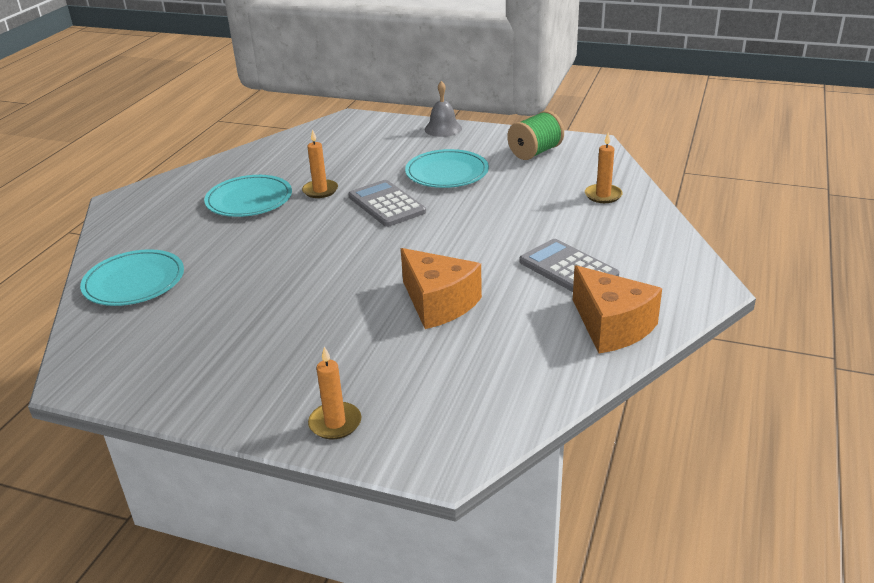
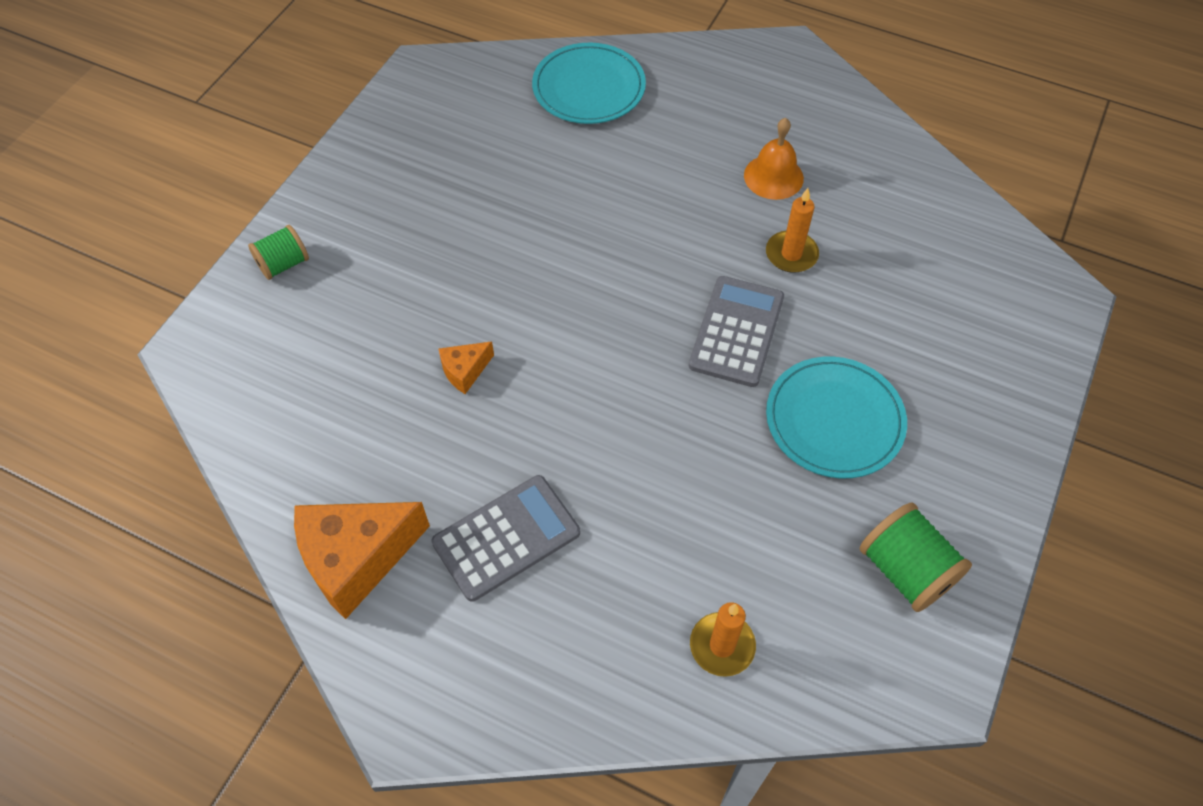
camera: 95 degrees right, 25 degrees up
(249, 200) = (773, 176): turquoise plate -> orange bell
(335, 423) = (284, 264): orange candle -> green spool
(386, 204) = (736, 331): grey calculator -> grey calculator turned 45 degrees counterclockwise
(438, 303) = (465, 371): orange cheese -> orange cheese, size x0.48
(443, 128) = (1016, 433): grey bell -> none

